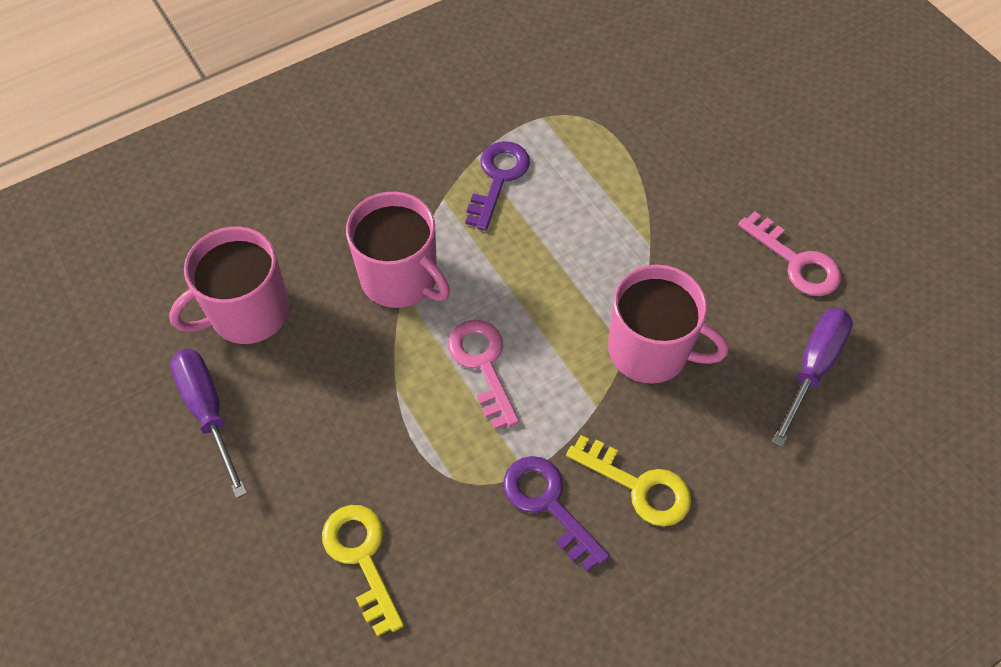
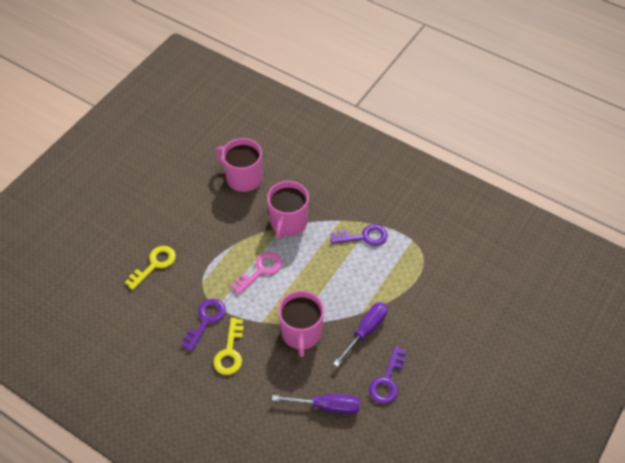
camera: 65 degrees right, 5 degrees down
(208, 411) = (193, 187): purple screwdriver -> purple screwdriver (365, 331)
(796, 261) = (387, 380): pink key -> purple key

